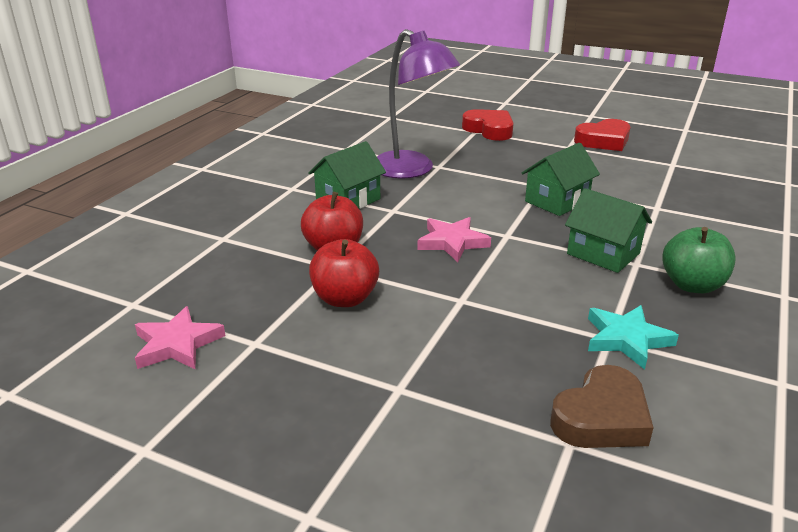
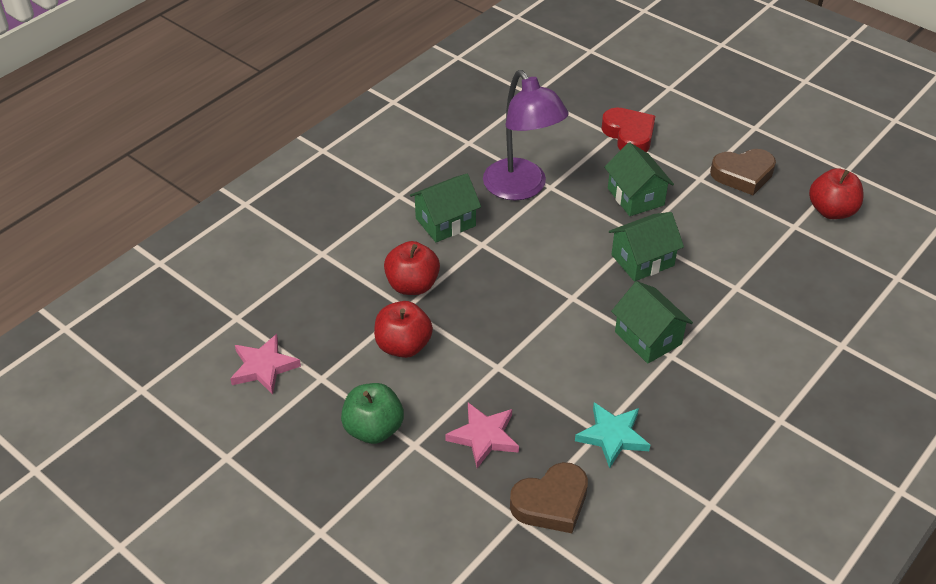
camera: 15 degrees right, 15 degrees up
(452, 242) = (519, 297): pink star -> pink star (484, 436)
(521, 163) = (635, 197): none -> green house
(603, 141) = (743, 175): red heart -> brown heart
(692, 285) = (705, 391): green apple -> green apple (373, 429)
(695, 152) = (831, 211): none -> red apple

